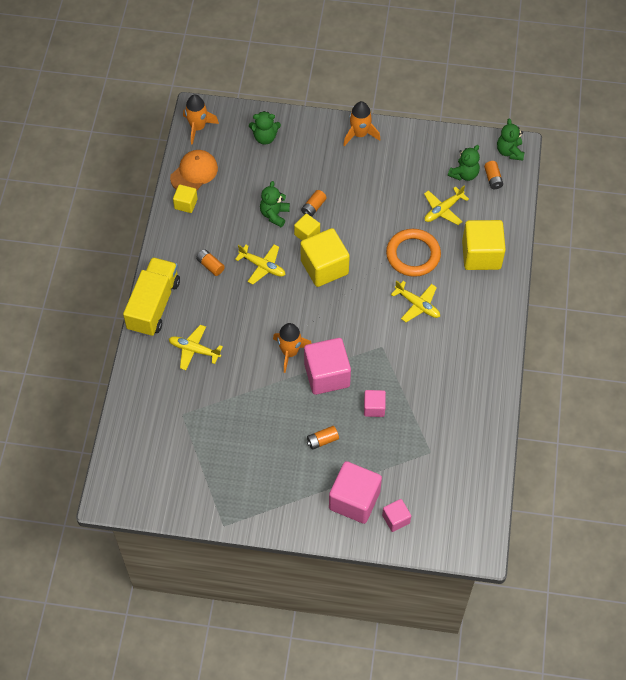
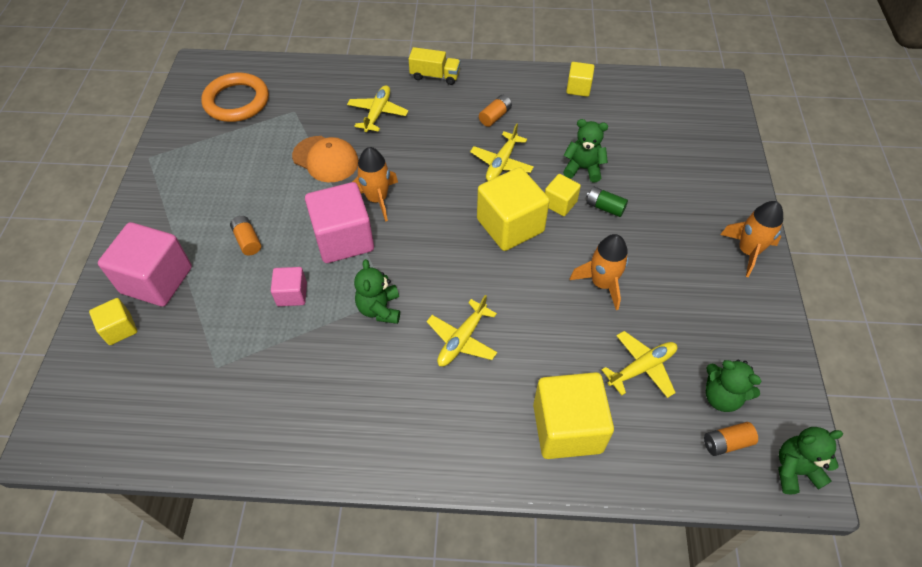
camera: 85 degrees right, 5 degrees down
(154, 305) = (435, 76): yellow truck -> yellow truck, size x0.55
(194, 173) = (625, 91): orange cap -> orange cap (325, 159)
(198, 127) = (694, 88): orange rocket -> orange rocket (602, 283)
(265, 137) = (702, 150): green teddy bear -> green teddy bear (379, 309)
(313, 207) = (604, 207): orange battery -> green battery
(396, 519) = (119, 329): pink cube -> yellow cube
(413, 255) = (549, 330): orange ring -> orange ring (236, 101)
(443, 210) = (642, 368): yellow plane -> yellow plane turned 105 degrees clockwise

